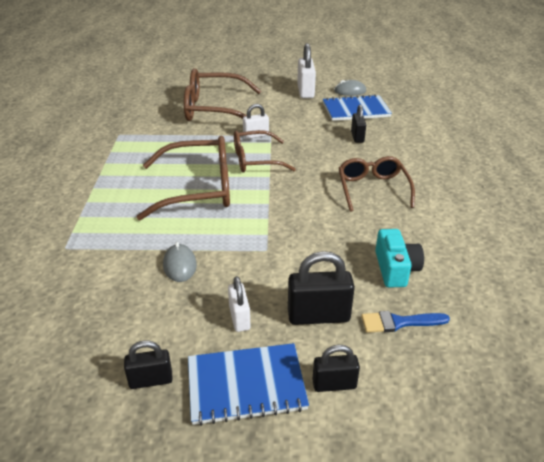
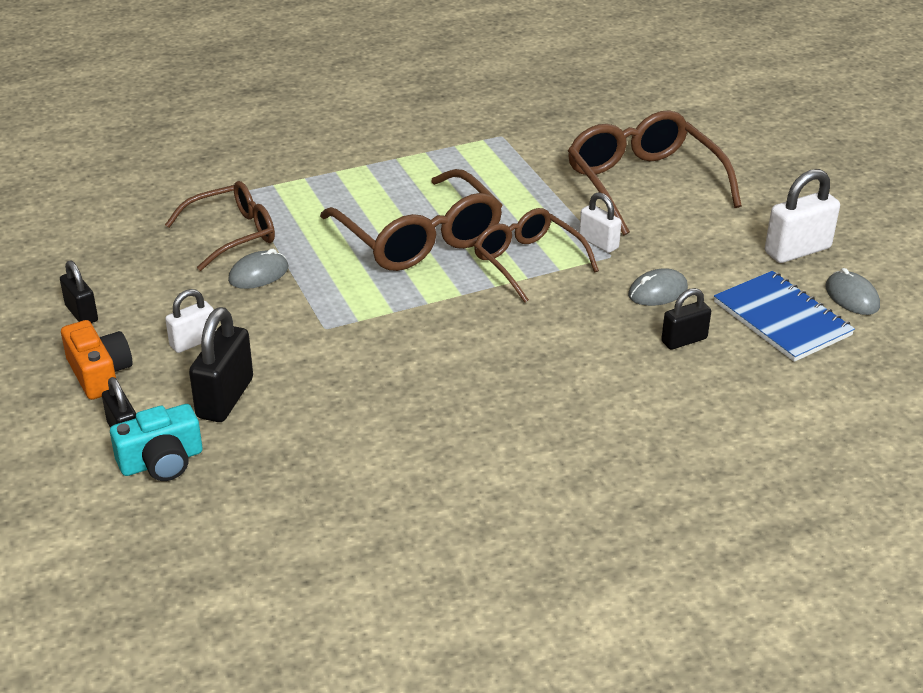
camera: 65 degrees right, 0 degrees up
(246, 385) = (99, 373): blue notebook -> orange camera
(312, 132) = (657, 292): none -> grey mouse
(318, 316) = (225, 398): black padlock -> black padlock turned 45 degrees clockwise
(372, 189) = (534, 387): brown glasses -> brown glasses (232, 234)
(395, 269) = (350, 444): turquoise camera -> turquoise camera (161, 461)
(399, 322) = (245, 465): blue brush -> none

